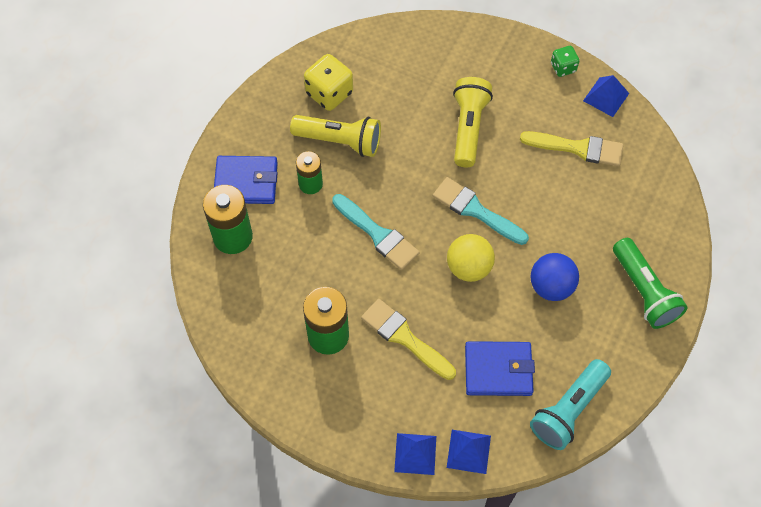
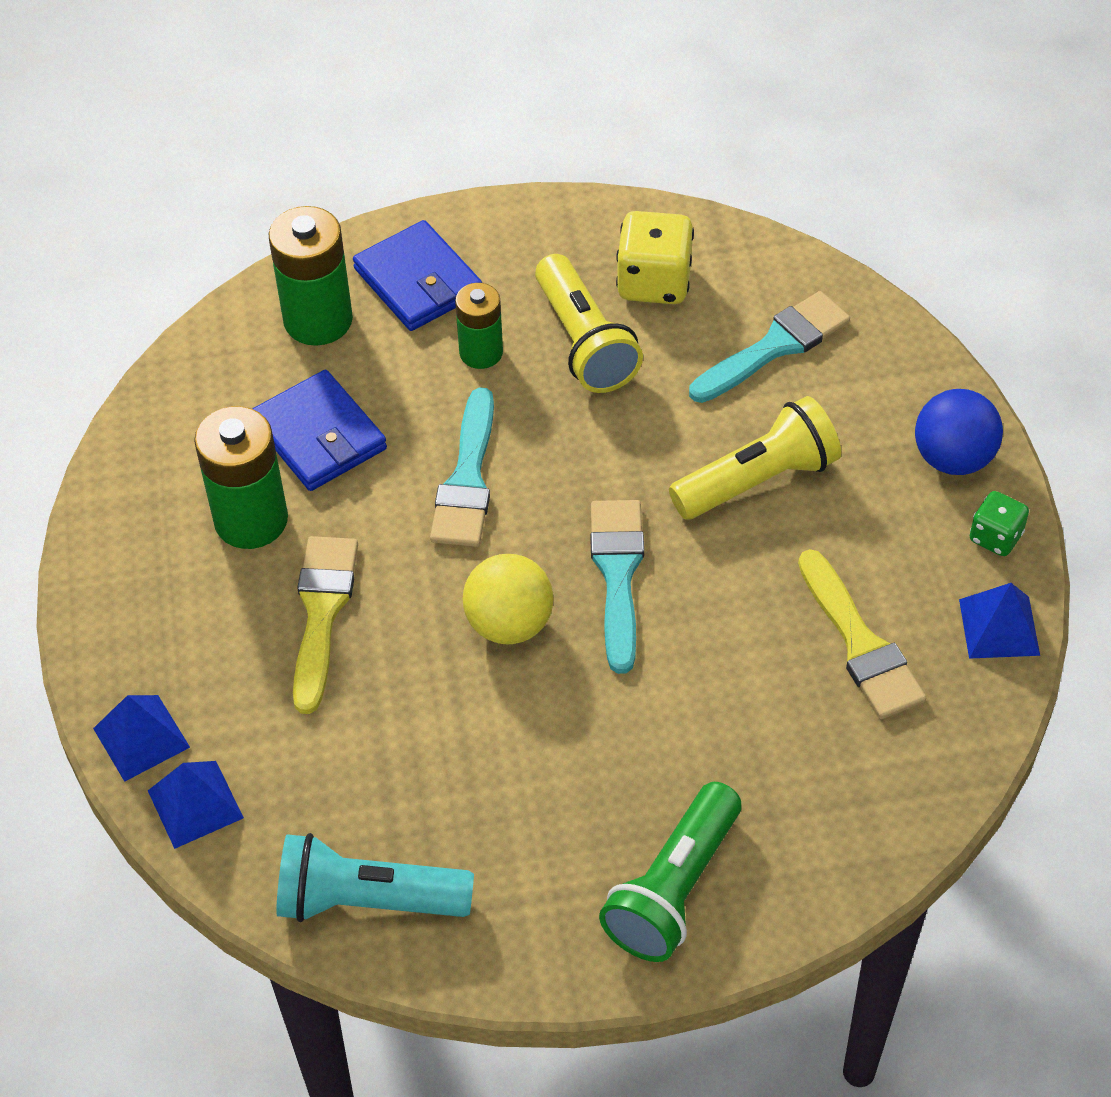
camera: 55 degrees right, 10 degrees down
(403, 74) = (775, 346): none -> turquoise brush
(498, 370) = (362, 764): blue wallet -> blue wallet (319, 436)
(551, 286) = (569, 751): blue ball -> blue ball (953, 458)

